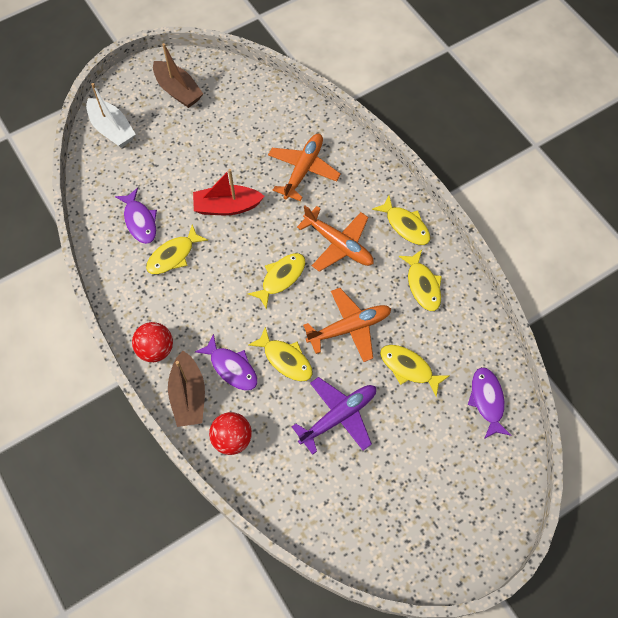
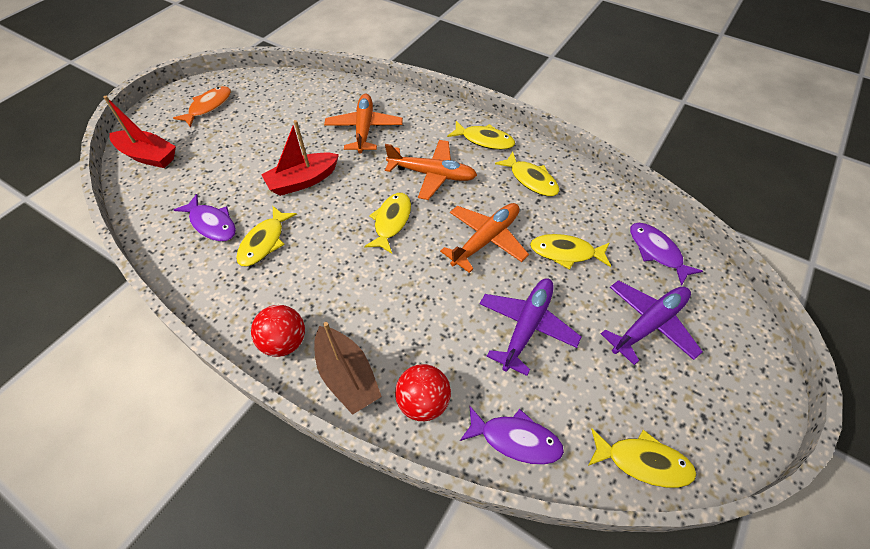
camera: 25 degrees left, 10 degrees down
(112, 129) = (148, 156): white boat -> red boat
(178, 91) = (208, 107): brown boat -> orange fish
(231, 367) = (383, 325): purple fish -> purple fish (515, 439)
(285, 359) = (437, 294): yellow fish -> yellow fish (643, 462)
(435, 458) = (648, 324): none -> purple plane

